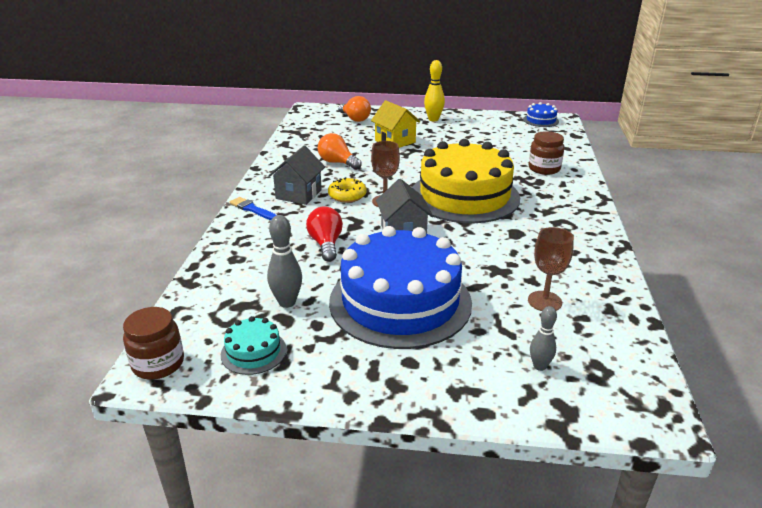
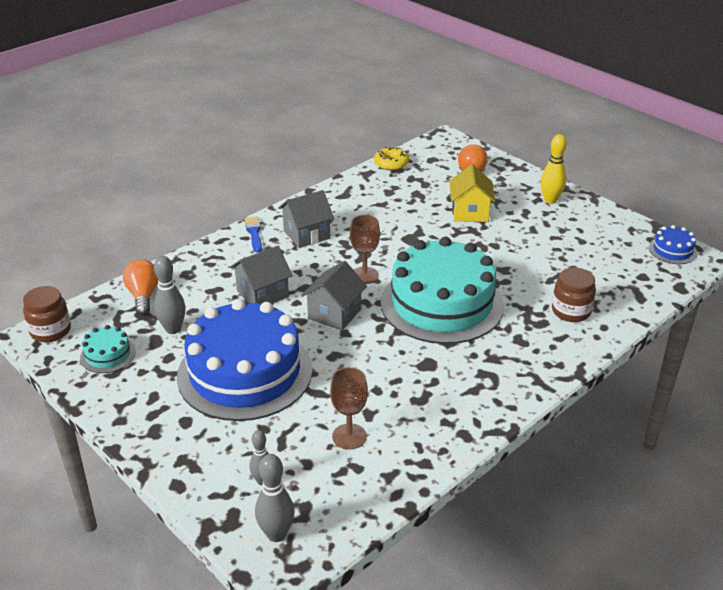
camera: 40 degrees right, 5 degrees up
(326, 244) = (262, 294): red light bulb -> grey house
(337, 163) = (383, 215): orange light bulb -> orange light bulb (143, 296)
(347, 195) = (342, 254): yellow donut -> yellow donut (391, 163)
(464, 196) = (442, 304): yellow cake -> turquoise cake
(612, 396) = (276, 534): none -> grey bowling pin

